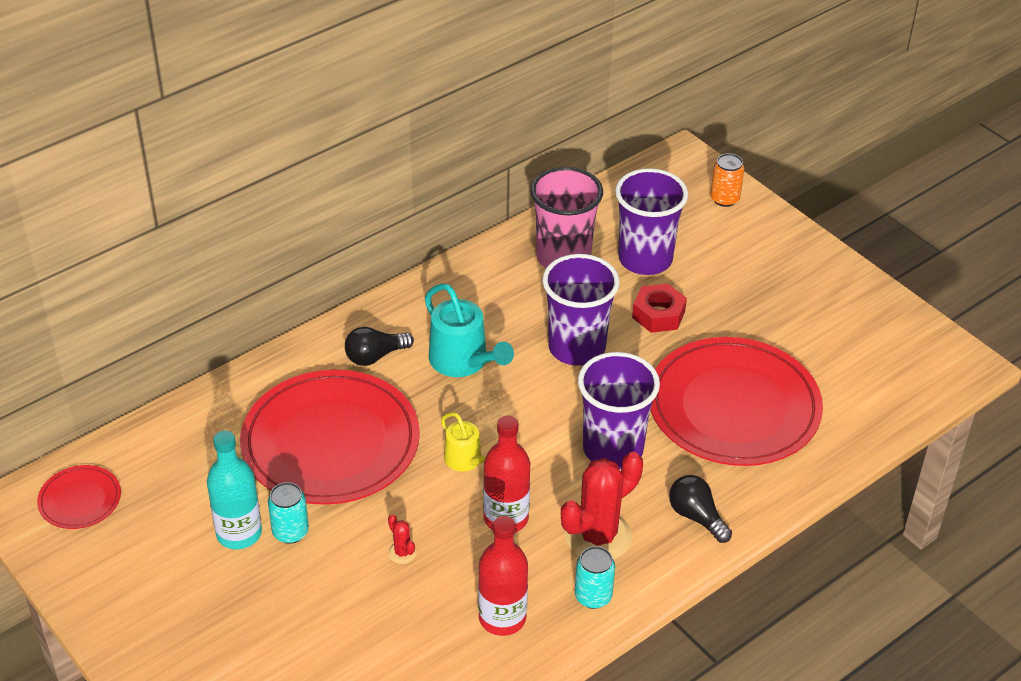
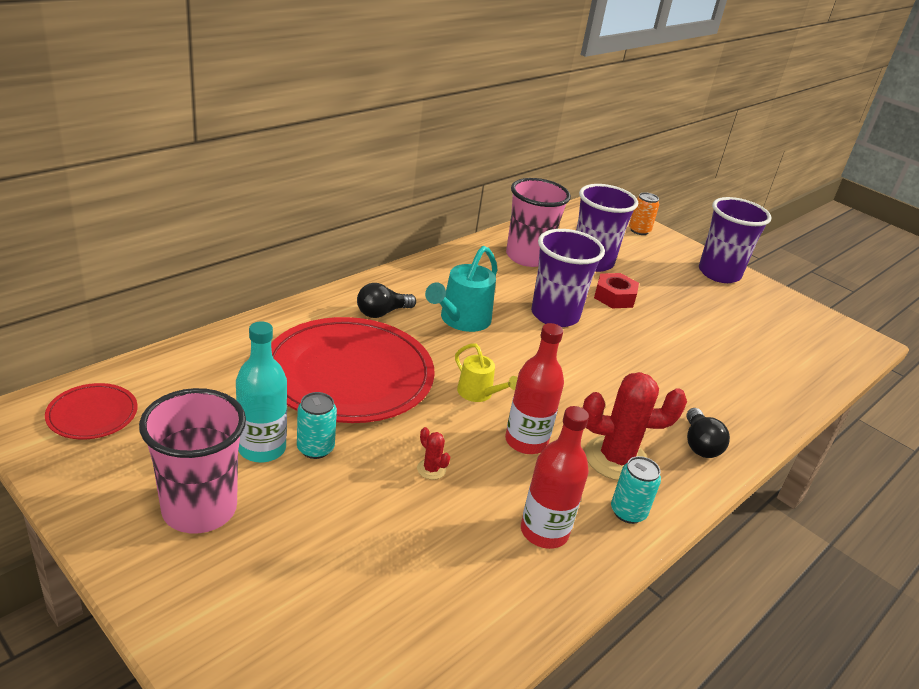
camera: 10 degrees left, 10 degrees down
(181, 598) = (199, 509): none -> pink cup
(464, 362) = (461, 321): turquoise watering can -> turquoise watering can turned 75 degrees clockwise
(598, 536) = (616, 459): red cactus -> red cactus turned 45 degrees clockwise
(613, 449) = (607, 389): purple cup -> purple cup (719, 273)
(696, 517) = (699, 444): black light bulb -> black light bulb turned 135 degrees counterclockwise
(733, 407) = (698, 362): red plate -> none

